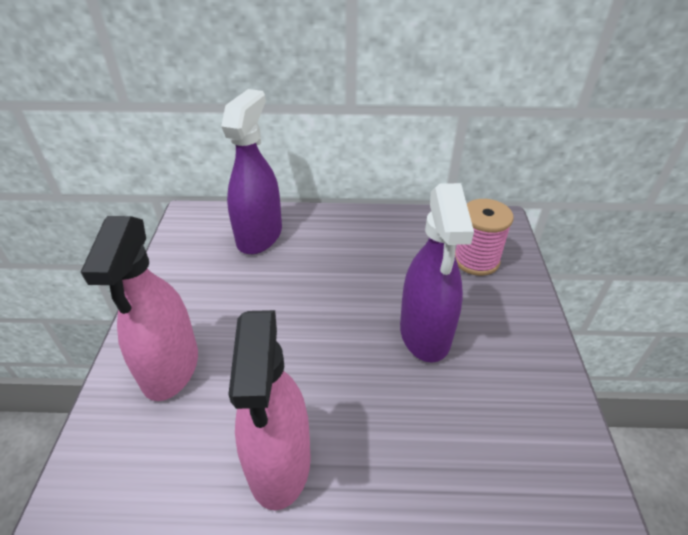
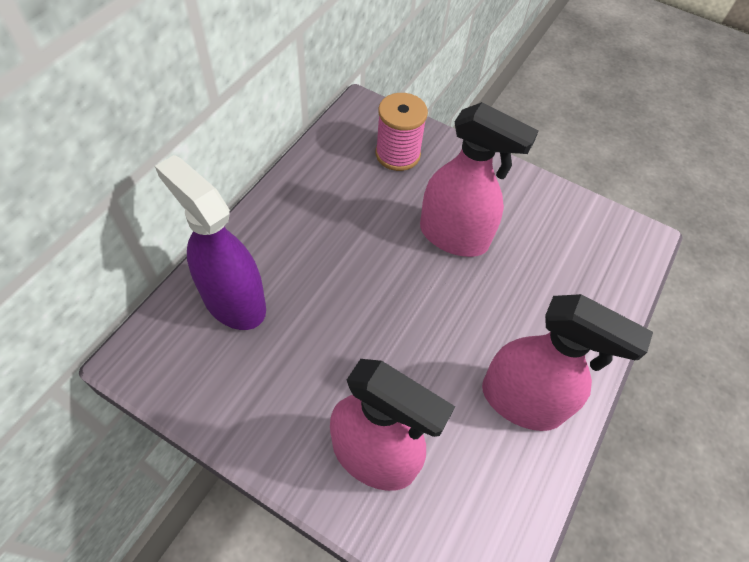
camera: 65 degrees left, 15 degrees up
(425, 333) = (454, 236): purple spray bottle -> pink spray bottle

